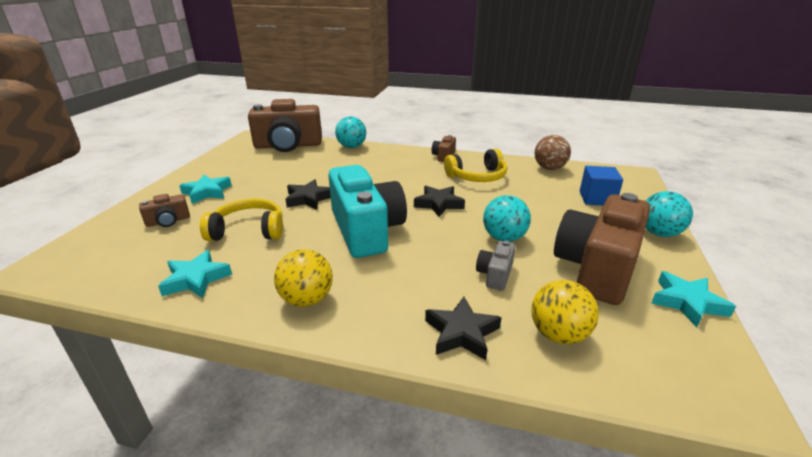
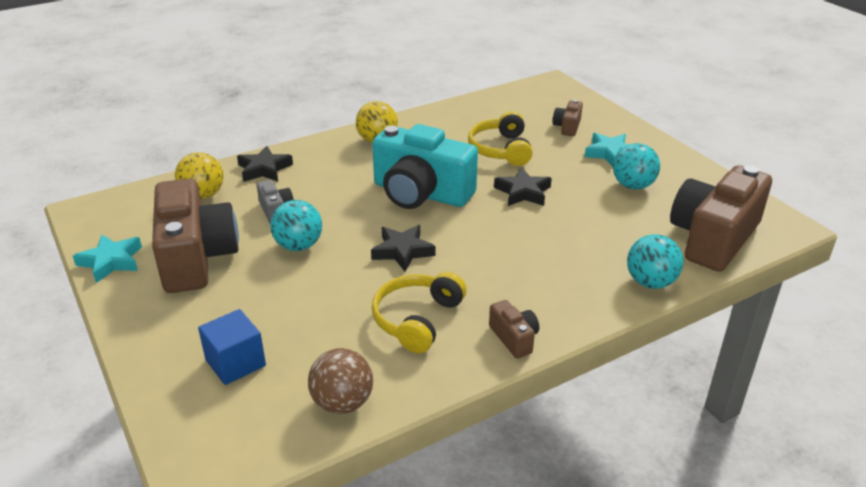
camera: 135 degrees right, 5 degrees up
(196, 279) = (459, 118): turquoise star -> none
(248, 230) = (501, 149): yellow headphones -> yellow headphones turned 135 degrees clockwise
(658, 233) = (142, 336): turquoise ball -> turquoise ball (633, 186)

